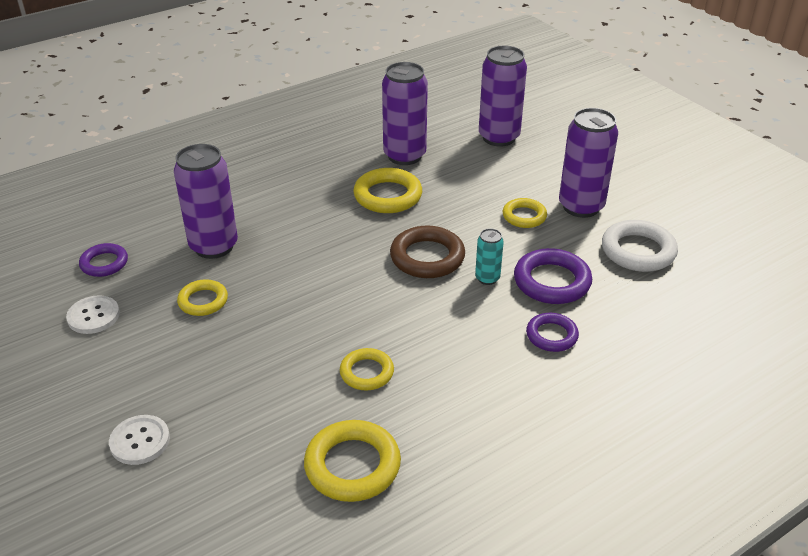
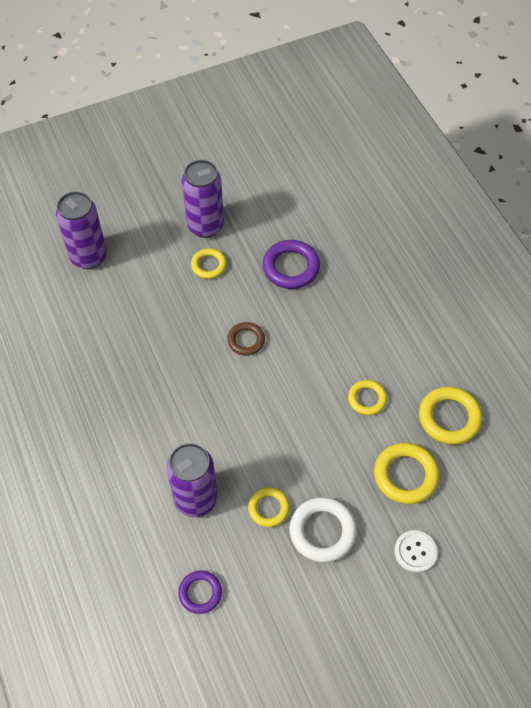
camera: 80 degrees left, 20 degrees up
(93, 316) = (272, 596): white button -> none
(388, 196) = (155, 355): yellow ring -> yellow ring (405, 475)
(404, 156) = (96, 333): purple can -> none
(427, 257) = (246, 340): brown ring -> brown ring, size x0.63
(487, 278) = (279, 306): turquoise can -> none
(551, 335) = (347, 281): purple ring -> none
(638, 251) = (267, 207): white ring -> white ring (322, 531)

